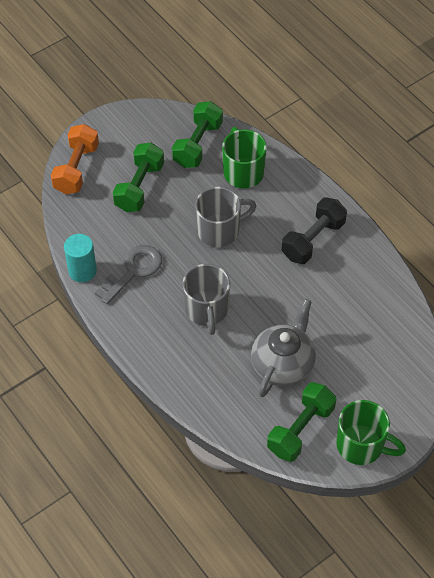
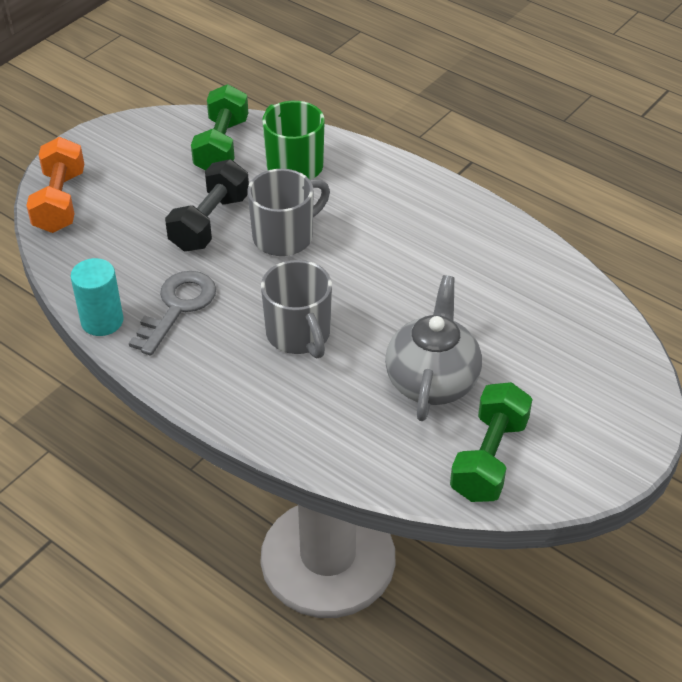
camera: 15 degrees left, 10 degrees down
(139, 187) = (156, 207): green dumbbell -> none
(313, 240) = (416, 224): black dumbbell -> black dumbbell (210, 223)
(361, 445) = (584, 460): green mug -> none

